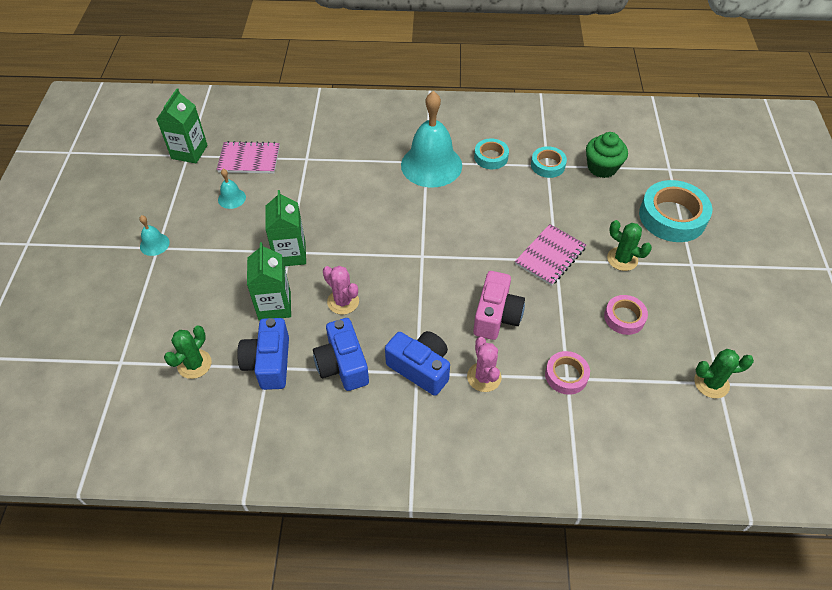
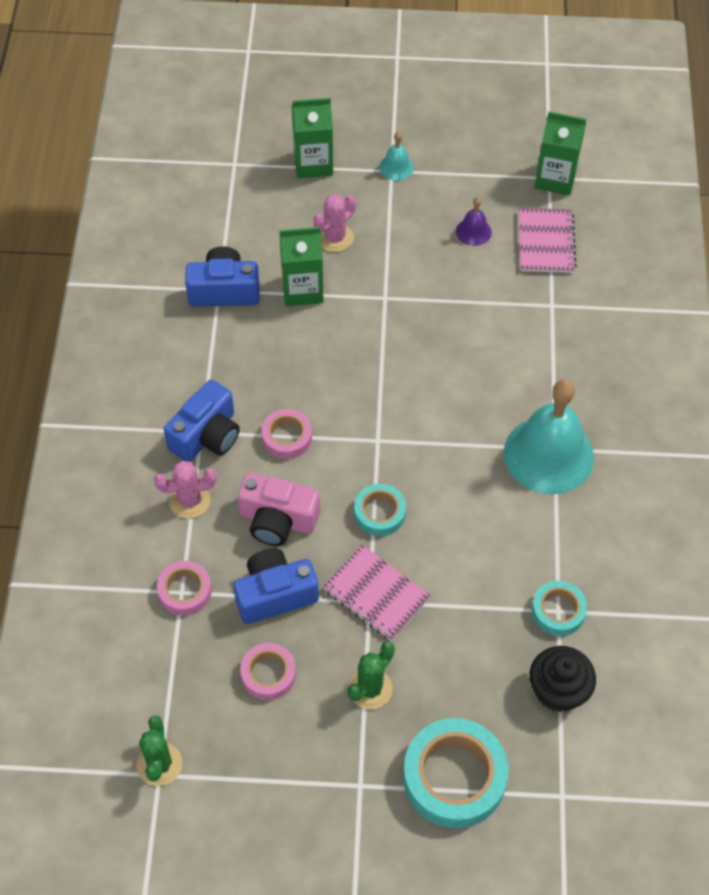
camera: 90 degrees right, 5 degrees up
(194, 364) = (227, 225): green cactus -> none
(232, 198) = (473, 231): turquoise bell -> purple bell
(290, 254) = (381, 299): green carton -> green carton (313, 163)
(343, 301) = (306, 356): pink cactus -> pink cactus (335, 238)
(343, 365) = (216, 359): blue camera -> blue camera (275, 594)
(421, 312) = (287, 437): none -> pink tape
(491, 157) = (570, 533): turquoise tape -> turquoise tape (379, 513)
(602, 167) = (558, 690): green cupcake -> black cupcake

